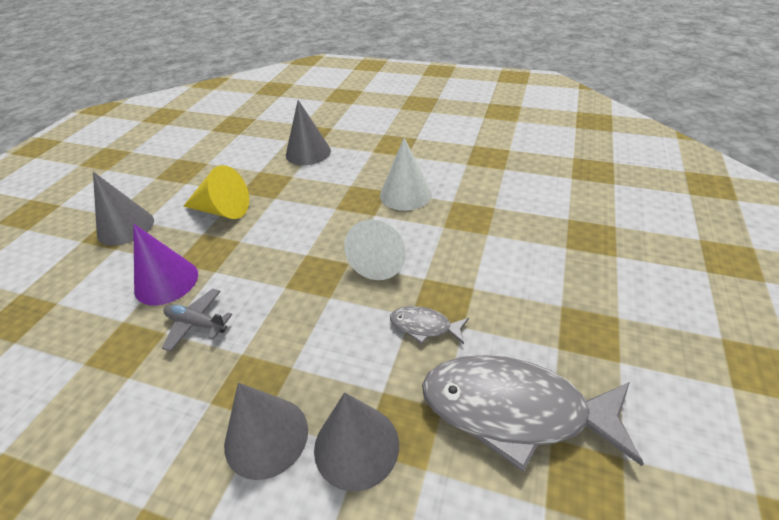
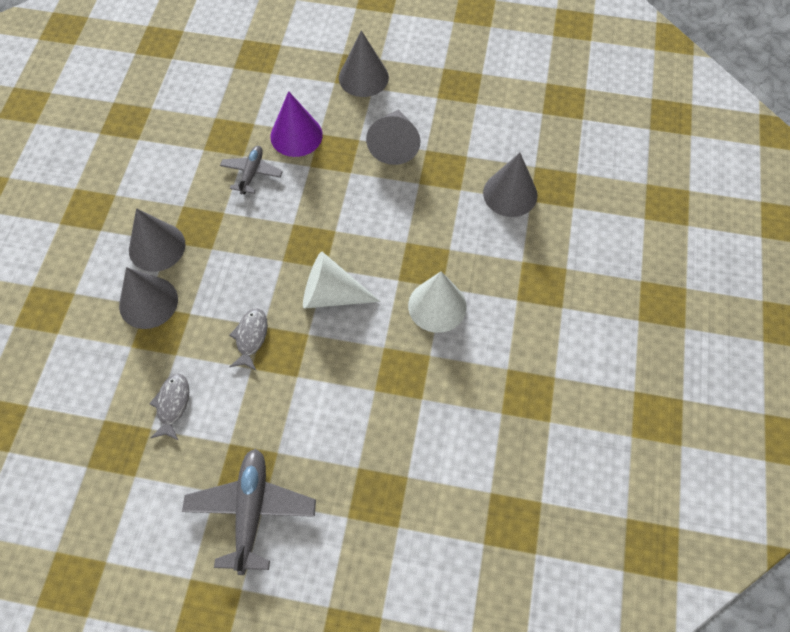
camera: 80 degrees right, 20 degrees up
(222, 210) = (394, 144): yellow cone -> grey cone
(514, 410) = (172, 405): grey fish -> grey fish, size x0.45
(633, 328) = (251, 511): none -> grey plane

